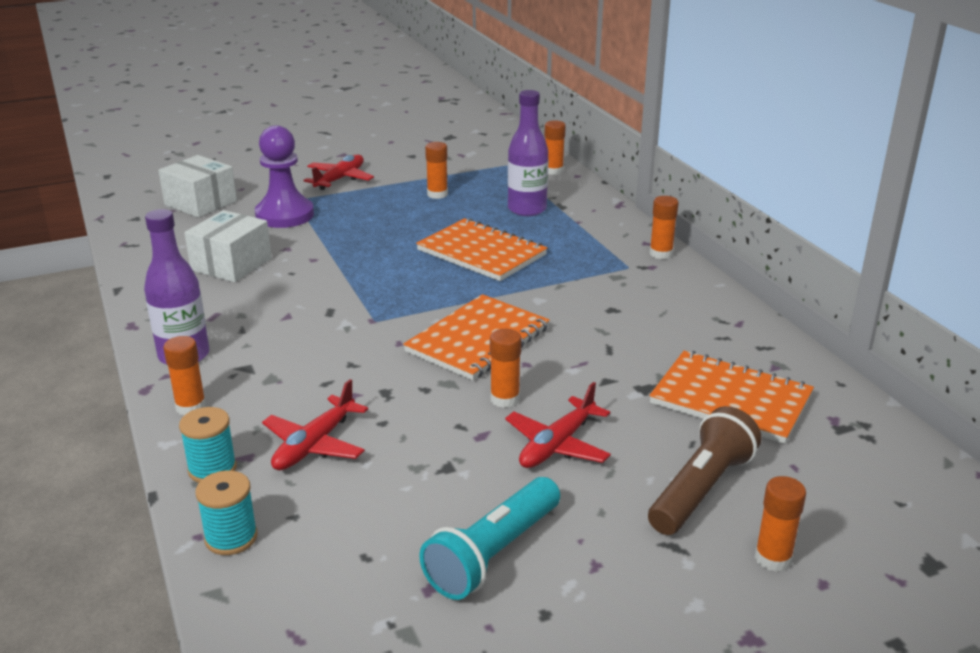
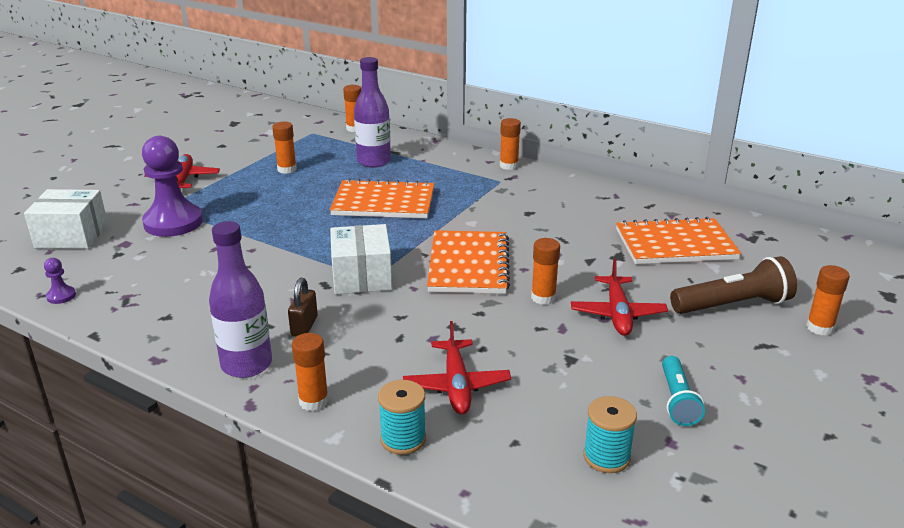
camera: 35 degrees left, 0 degrees up
(134, 250) = (61, 296): none -> purple pawn
(231, 264) = (181, 277): white box -> white box (362, 277)
(231, 538) = (492, 480): turquoise spool -> turquoise spool (606, 457)
(266, 341) = (304, 326): none -> brown padlock
(493, 554) = (677, 400): turquoise flashlight -> turquoise flashlight, size x0.64
(701, 489) = (733, 305): brown flashlight -> brown flashlight turned 75 degrees clockwise

